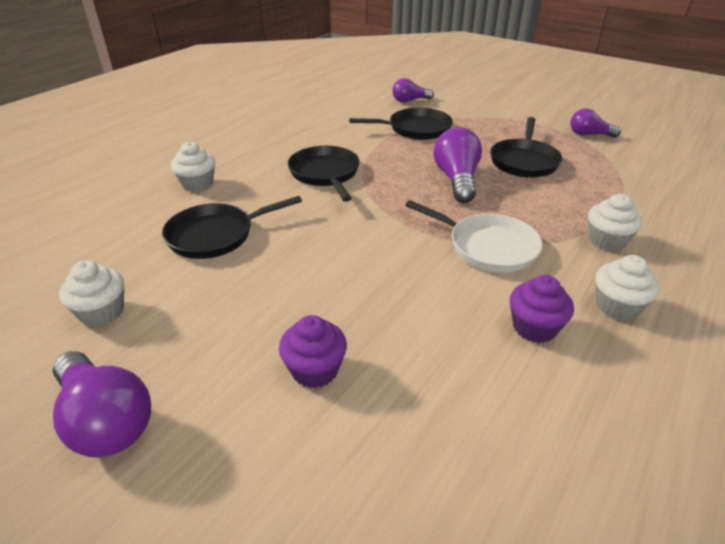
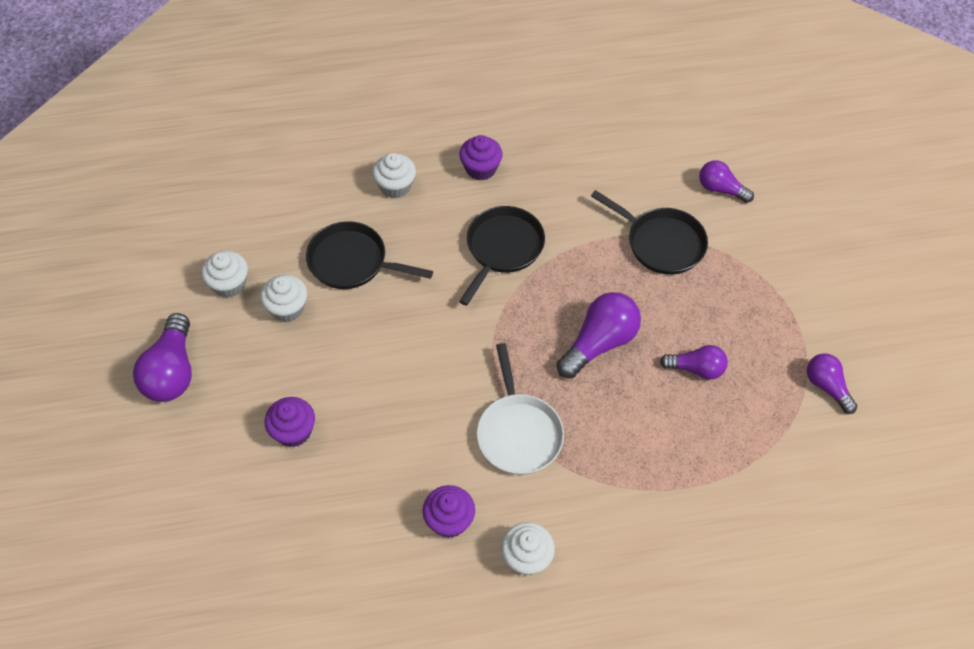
camera: 45 degrees right, 20 degrees up
(253, 151) = (481, 169): none -> purple cupcake
(524, 161) = (696, 369): black pan -> purple light bulb
(606, 241) = (616, 507): white cupcake -> white cupcake (287, 308)

